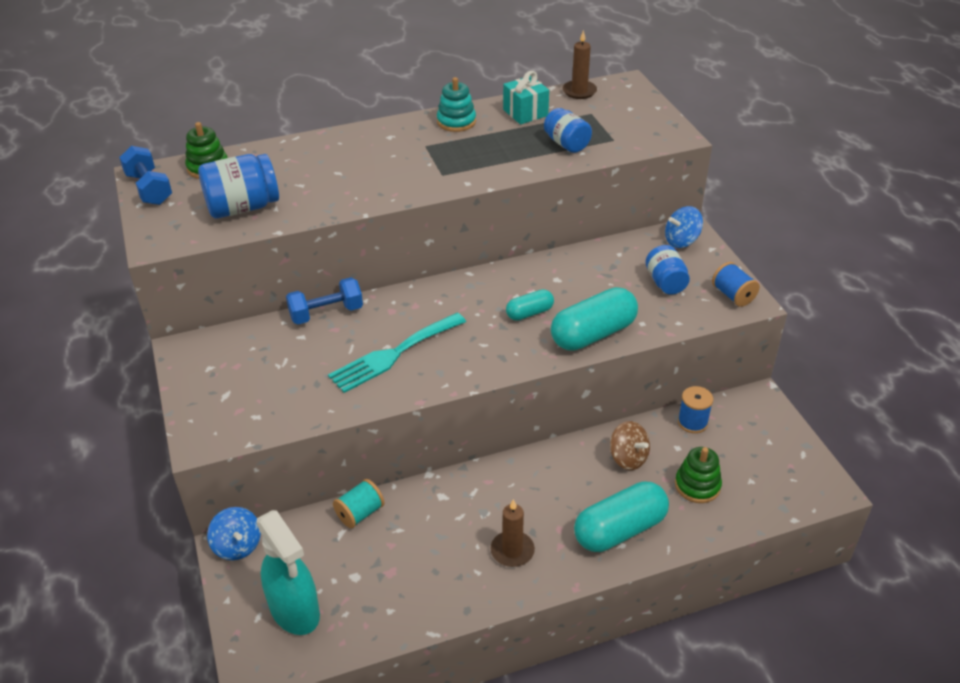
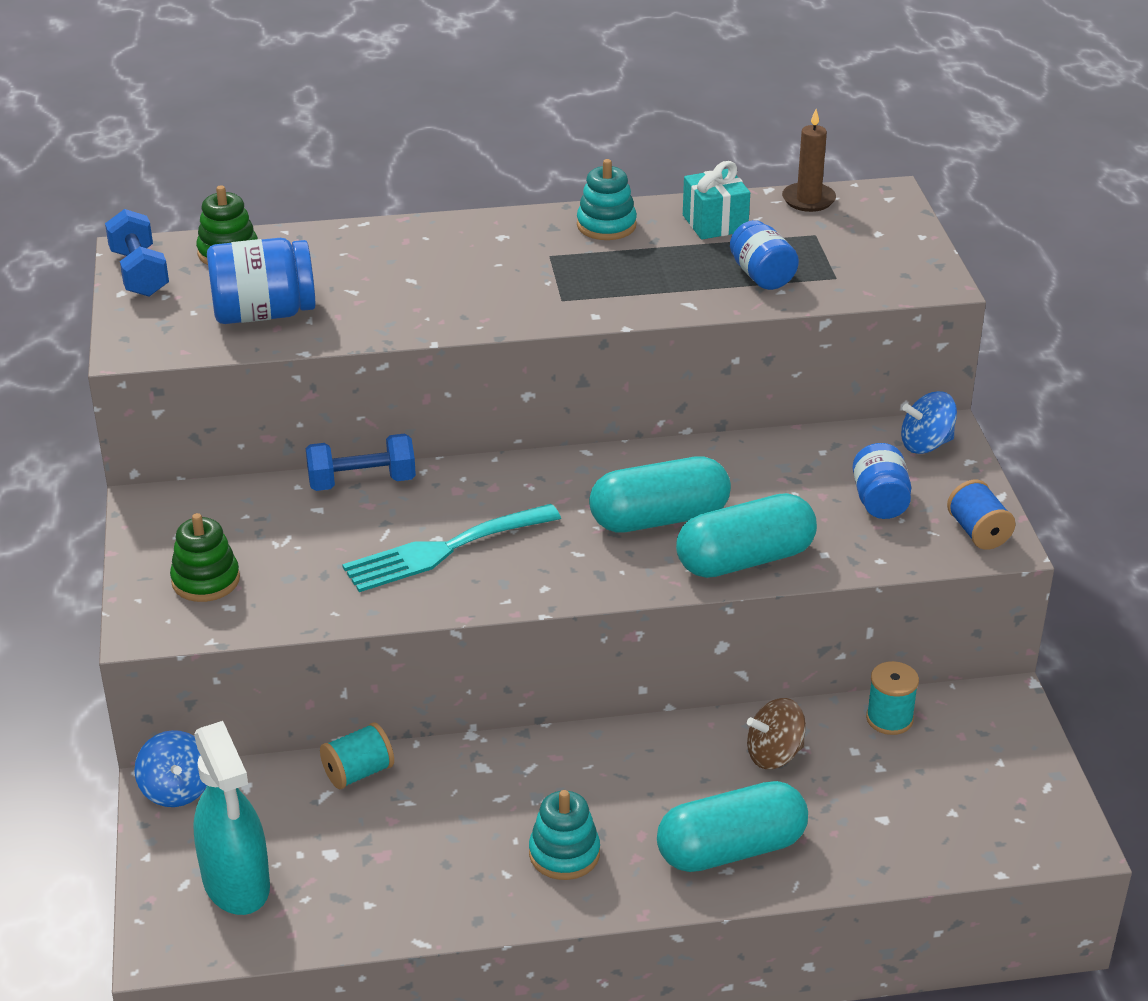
camera: 10 degrees right, 5 degrees down
(512, 551) = (564, 853): brown candle -> turquoise stacking toy
(529, 313) = (659, 518): turquoise capsule -> turquoise capsule, size x1.85
(628, 458) = (774, 754): brown spinning top -> brown spinning top turned 105 degrees clockwise
(692, 422) = (889, 719): blue spool -> turquoise spool
(697, 485) = (867, 807): green stacking toy -> green stacking toy (206, 580)

